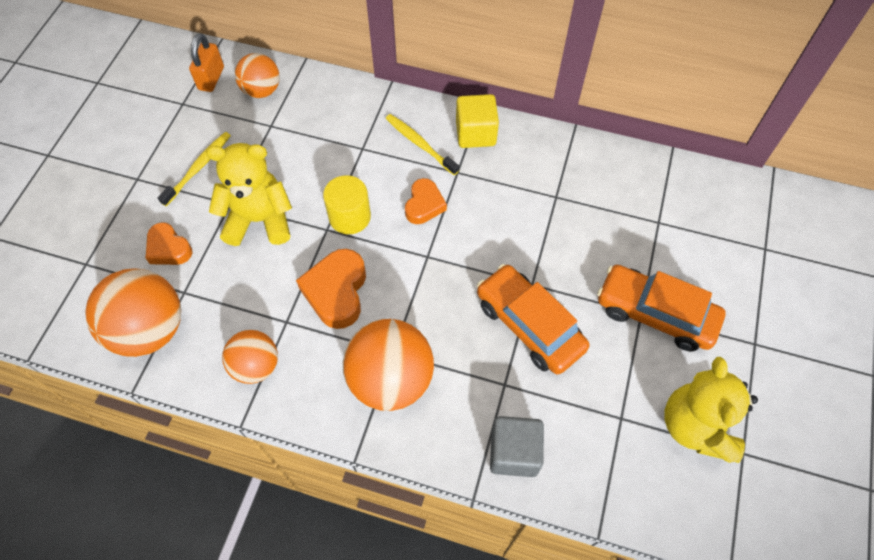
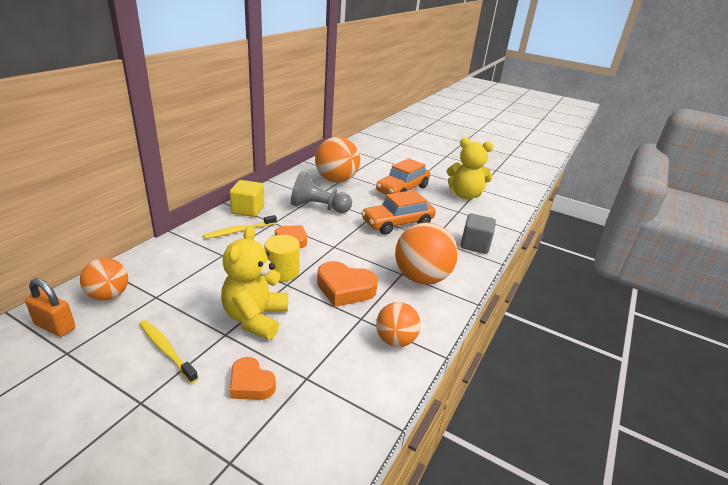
camera: 80 degrees left, 30 degrees down
(150, 329) = (338, 408): orange ball -> orange ball (336, 180)
(168, 248) = (251, 384): orange heart -> orange heart turned 75 degrees clockwise
(524, 210) = (318, 207): none -> grey pawn

